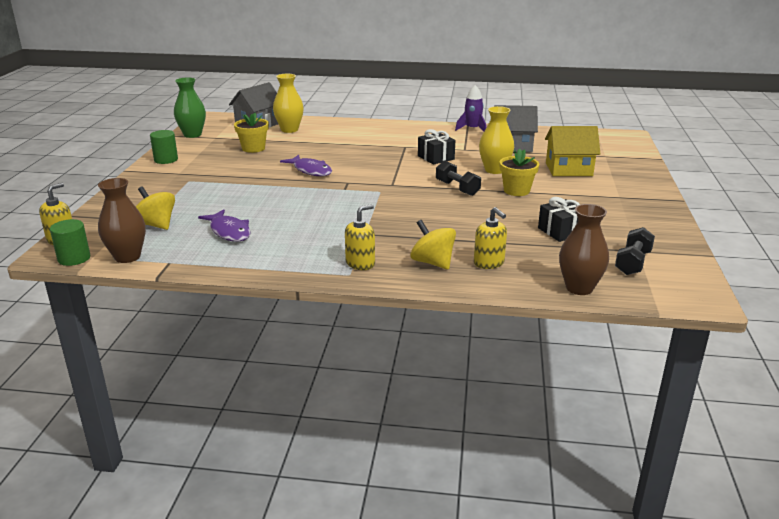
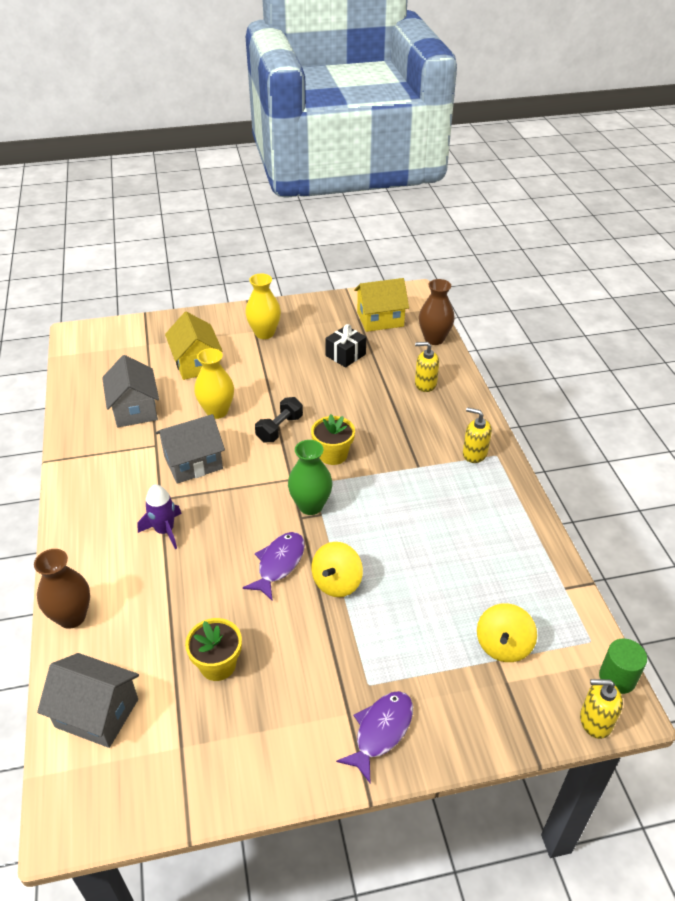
camera: 110 degrees left, 15 degrees up
(127, 257) = (580, 629): brown vase -> brown vase (72, 617)
(166, 160) = (305, 763): green cylinder -> none
(192, 134) = (176, 793): green vase -> green vase (310, 506)
(229, 232) = (477, 570): purple fish -> purple fish (381, 731)
(289, 130) = (118, 653): yellow vase -> yellow vase (264, 333)
(432, 262) = (445, 413): yellow spinning top -> yellow spinning top (337, 582)
(436, 157) = (193, 463): black gift -> grey house
(472, 129) = (75, 451): purple rocket -> purple rocket (165, 531)
(489, 263) = (425, 384): yellow soap dispenser -> yellow soap dispenser turned 120 degrees counterclockwise
(516, 191) = (268, 389): yellow flower pot -> yellow flower pot (333, 455)
(632, 263) = (380, 319): black dumbbell -> yellow house

